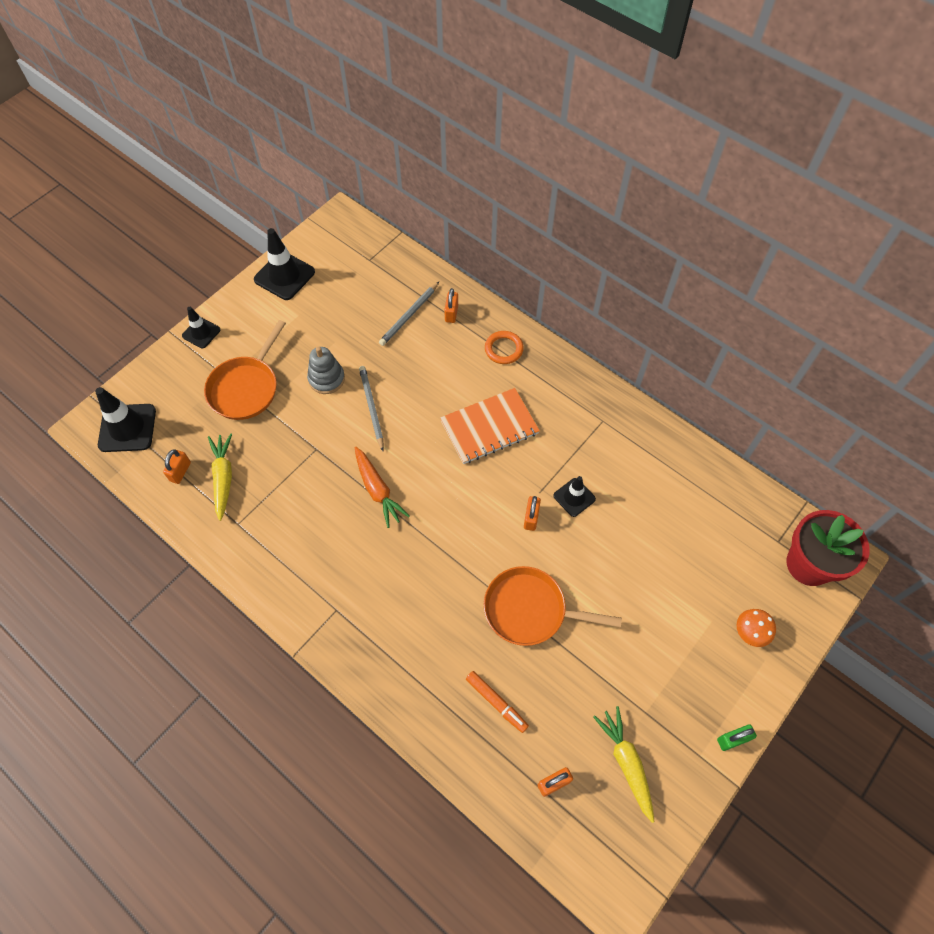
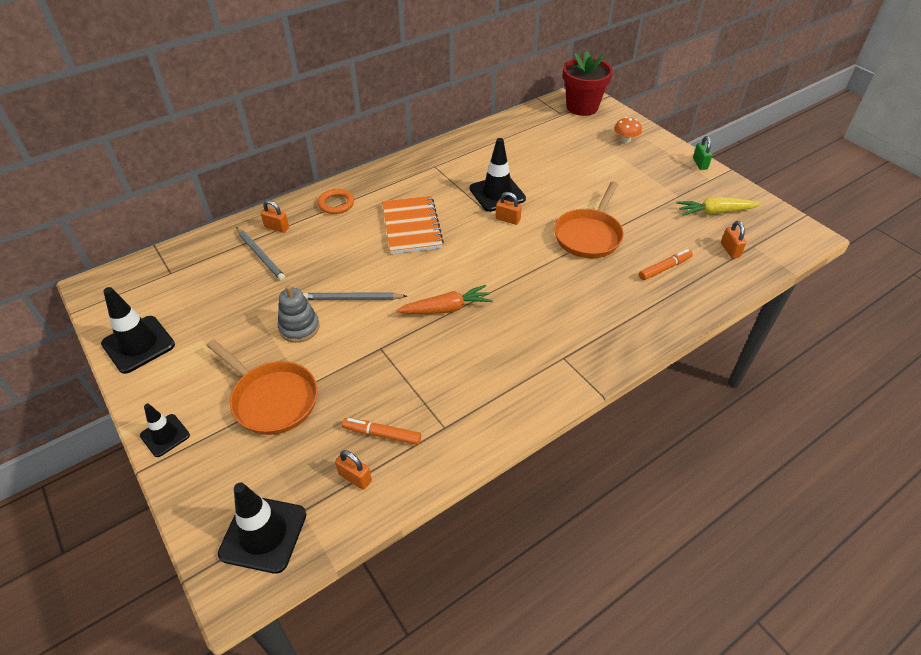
camera: 75 degrees left, 15 degrees down
(223, 478) = (382, 434): yellow carrot -> orange marker
(574, 497) = (497, 194): black traffic cone -> black traffic cone, size x1.67

